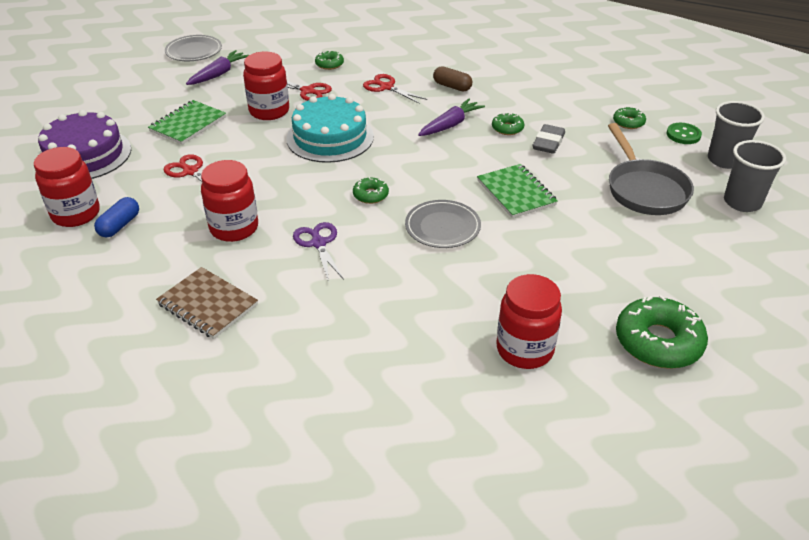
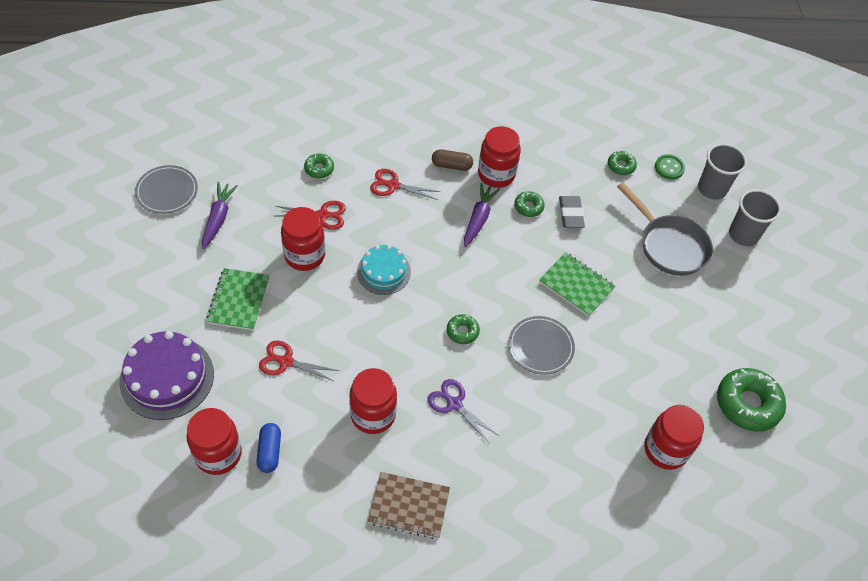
camera: 30 degrees left, 15 degrees up
(330, 137) = (383, 272): turquoise cake -> turquoise cake, size x0.64
(491, 101) = (496, 174): none -> red jar

